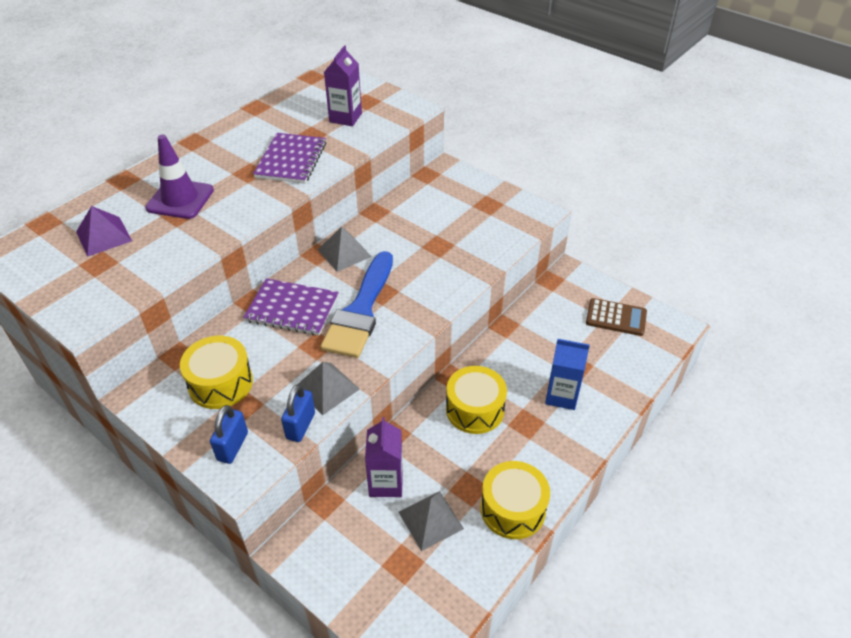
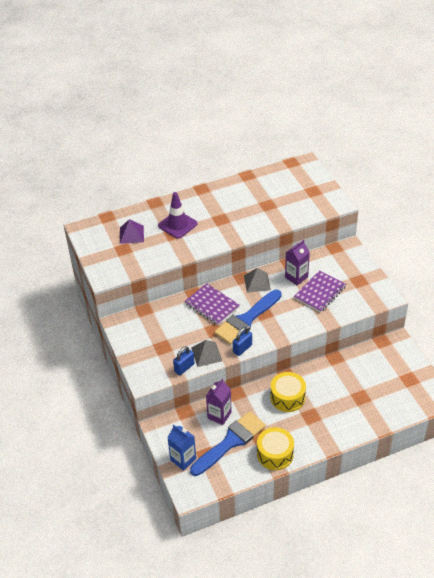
camera: 30 degrees right, 0 degrees up
(220, 383) = (157, 332): yellow drum -> none
(232, 446) = (148, 365): blue padlock -> blue padlock (242, 348)
(291, 160) = (247, 219): purple notebook -> purple notebook (320, 292)
(345, 118) = (294, 199): purple carton -> purple carton (296, 277)
(430, 520) = (231, 442): grey pyramid -> blue brush
(561, 396) = (340, 409): blue carton -> blue carton (183, 459)
(616, 317) = (406, 379): brown calculator -> none

